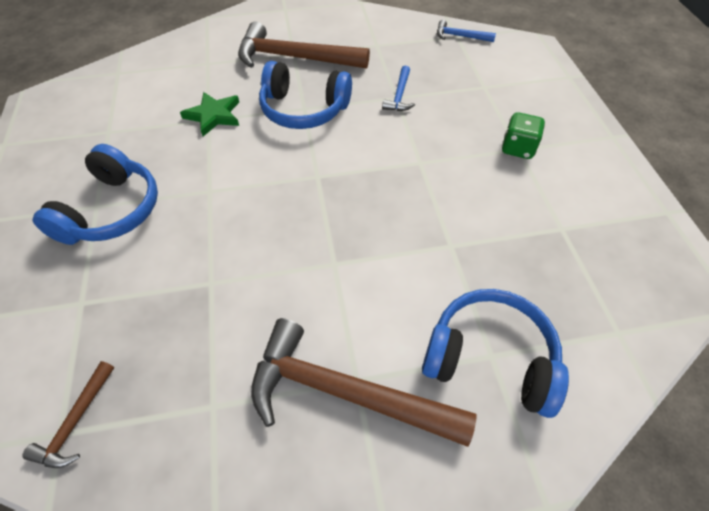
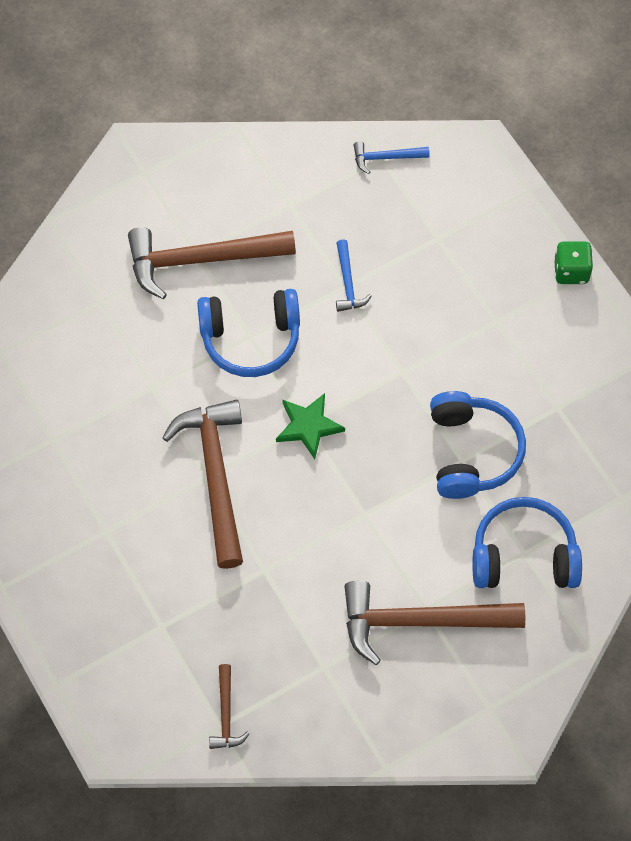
camera: 20 degrees left, 10 degrees up
(111, 211) = (125, 531): blue headphones -> blue headphones (472, 452)
(213, 115) = (155, 380): green star -> green star (308, 426)
(216, 192) = (215, 476): none -> brown hammer
(518, 148) = (495, 321): green dice -> green dice (571, 271)

